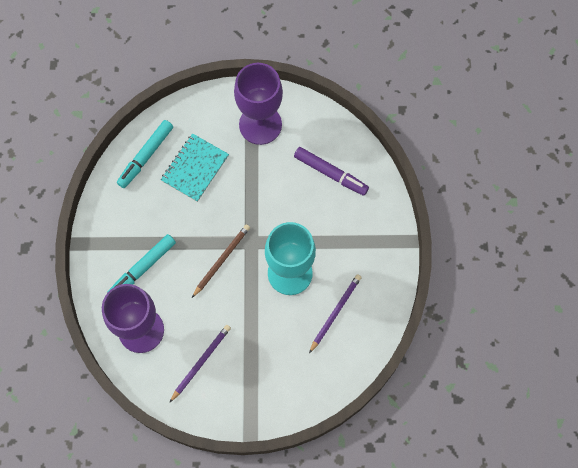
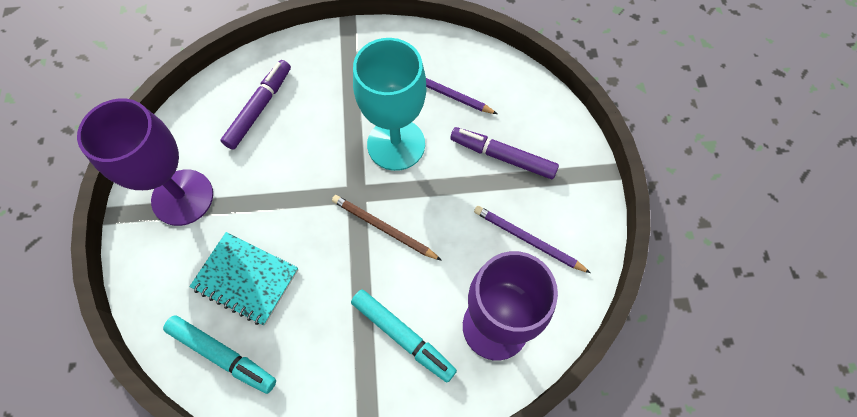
camera: 95 degrees left, 5 degrees down
(271, 353) = (502, 156): none -> purple marker

